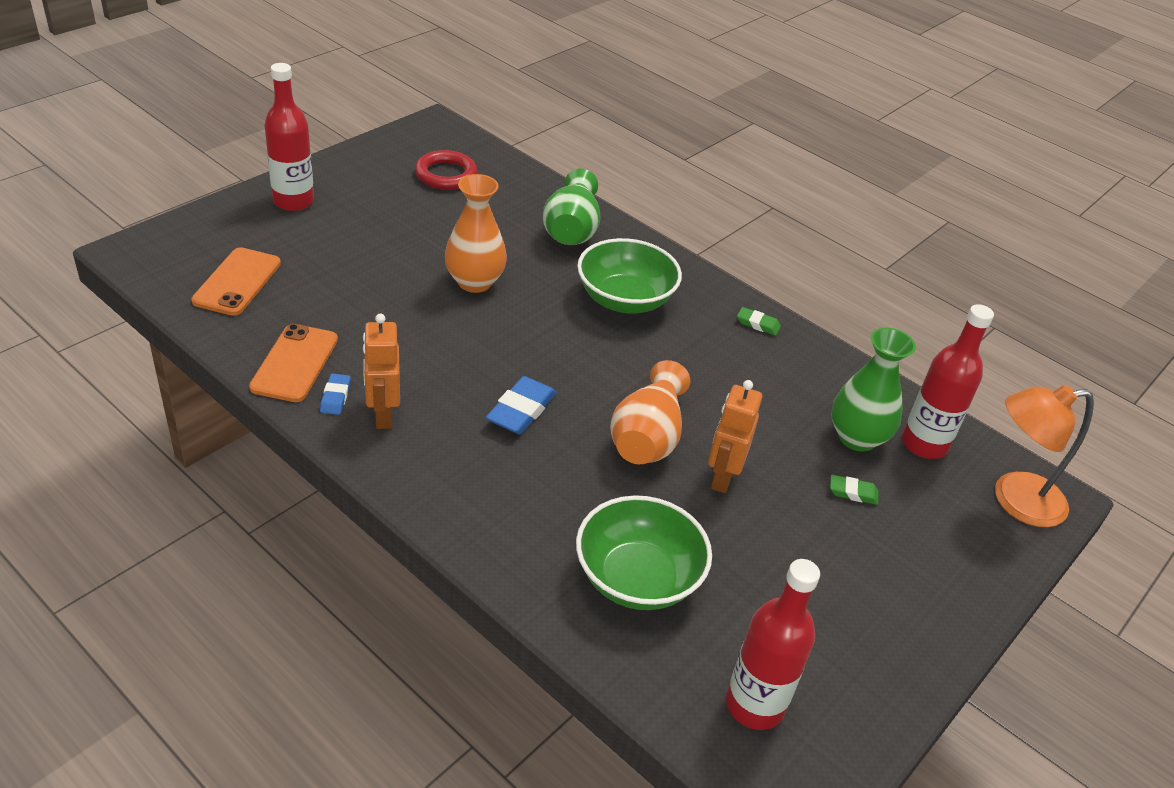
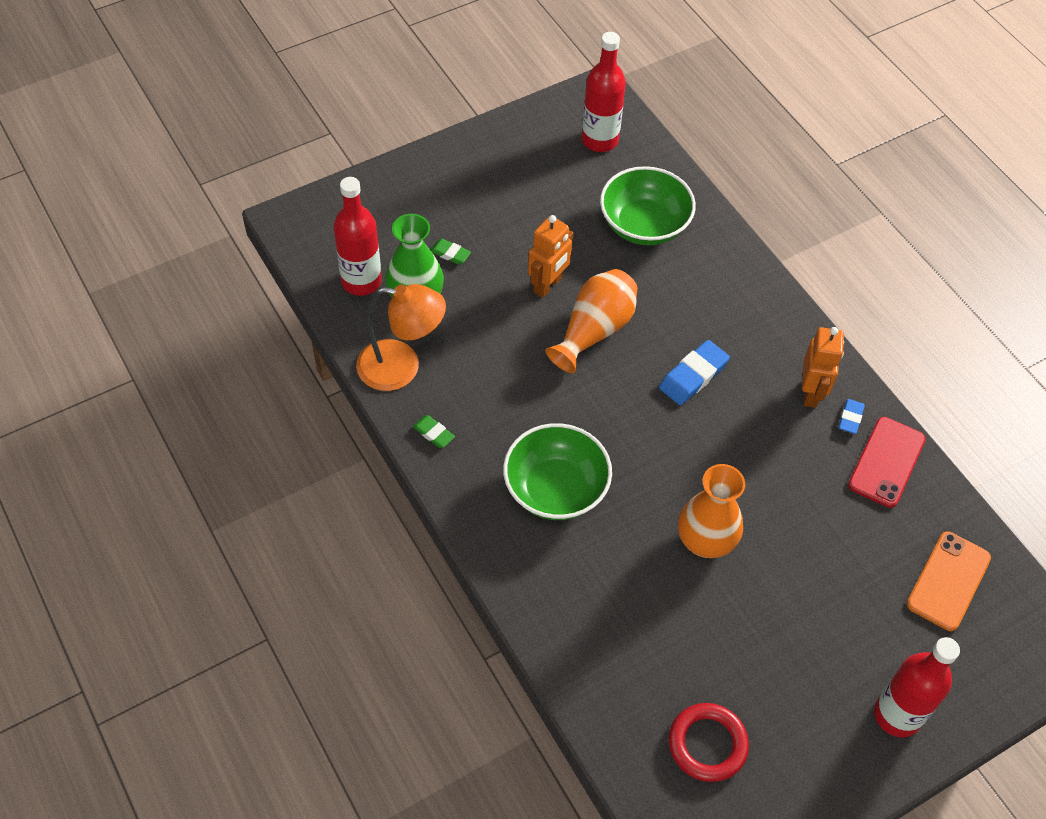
camera: 160 degrees left, 15 degrees up
(295, 363) = (886, 462): orange phone -> red phone
(571, 229) = (578, 609): green vase -> none
(1015, 500) = (324, 223): orange lamp -> orange lamp (401, 367)

